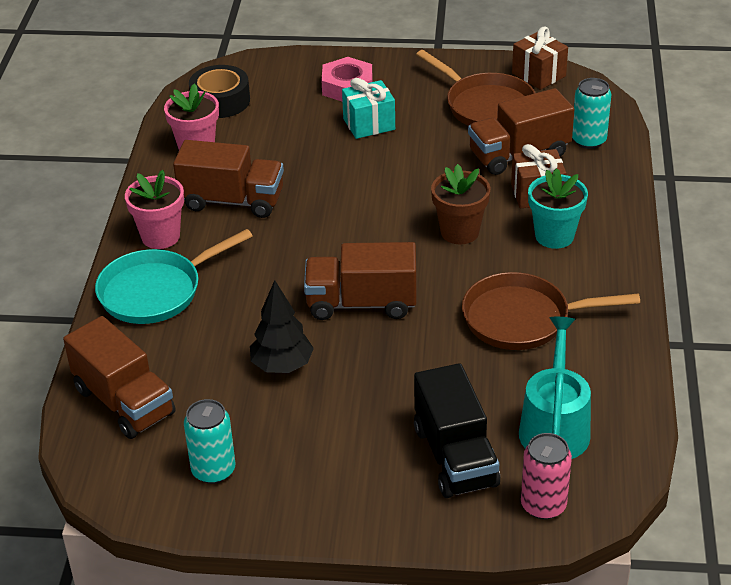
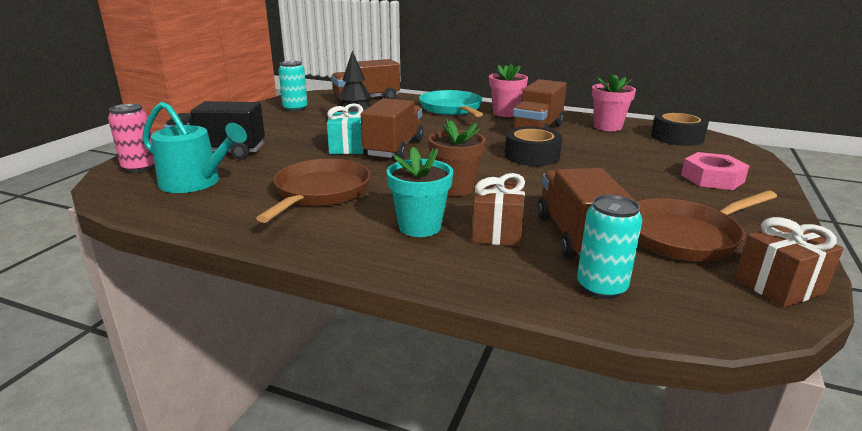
camera: 105 degrees right, 15 degrees down
(336, 195) = (532, 156): none -> black tape
(369, 124) = (642, 178): turquoise gift -> turquoise gift (347, 147)

